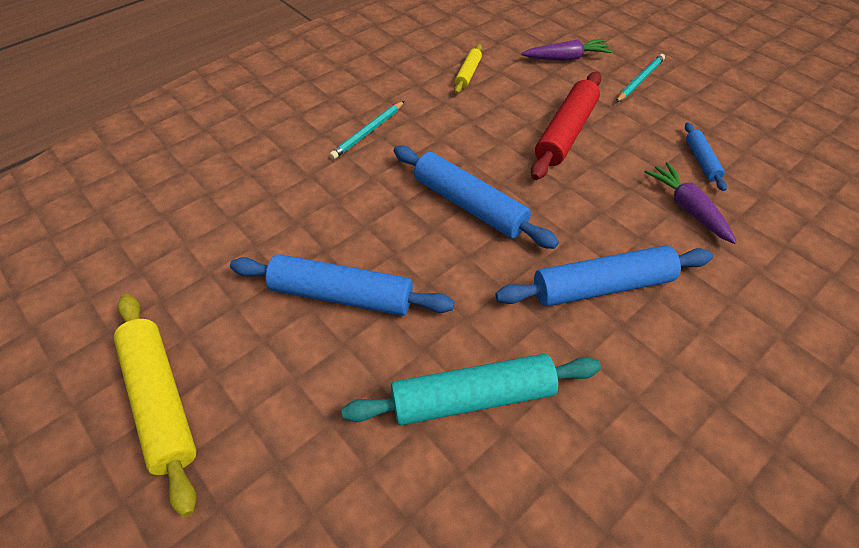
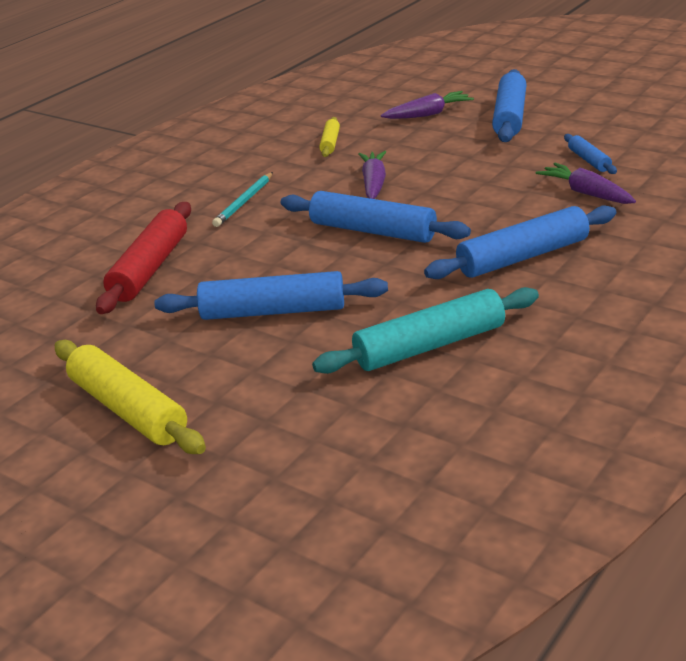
camera: 10 degrees left, 20 degrees down
(490, 138) = (374, 183): none -> purple carrot
(566, 133) = (449, 166): red rolling pin -> red rolling pin (150, 268)
(639, 80) = (509, 117): turquoise pencil -> blue rolling pin

